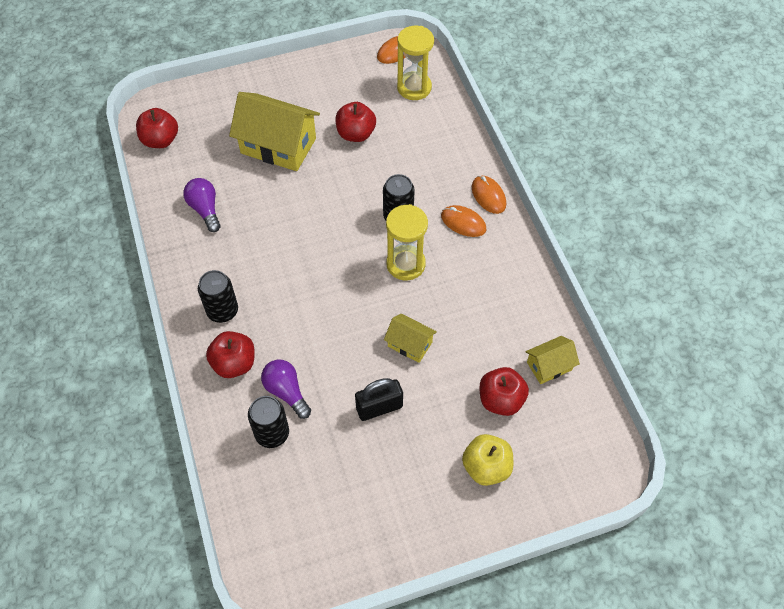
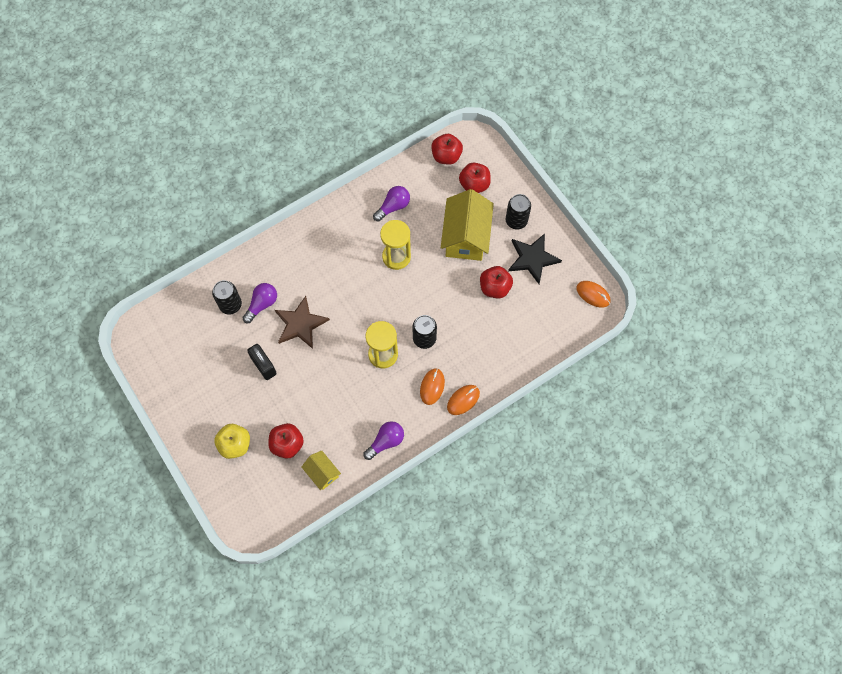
camera: 75 degrees right, 10 degrees up
(222, 311) = (313, 246): black can -> black can (516, 221)
(234, 363) = (275, 266): red apple -> red apple (474, 185)
(332, 92) = (532, 259): none -> black star
(332, 349) = (300, 324): none -> brown star
(410, 344) = (317, 373): yellow house -> none
(414, 88) = (557, 319): yellow hourglass -> yellow hourglass (396, 257)
(522, 286) = (386, 441): none -> purple light bulb

